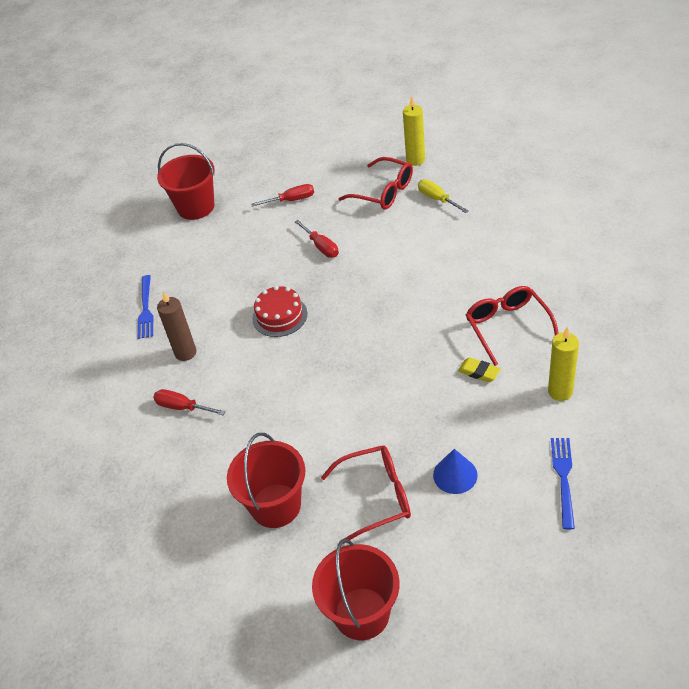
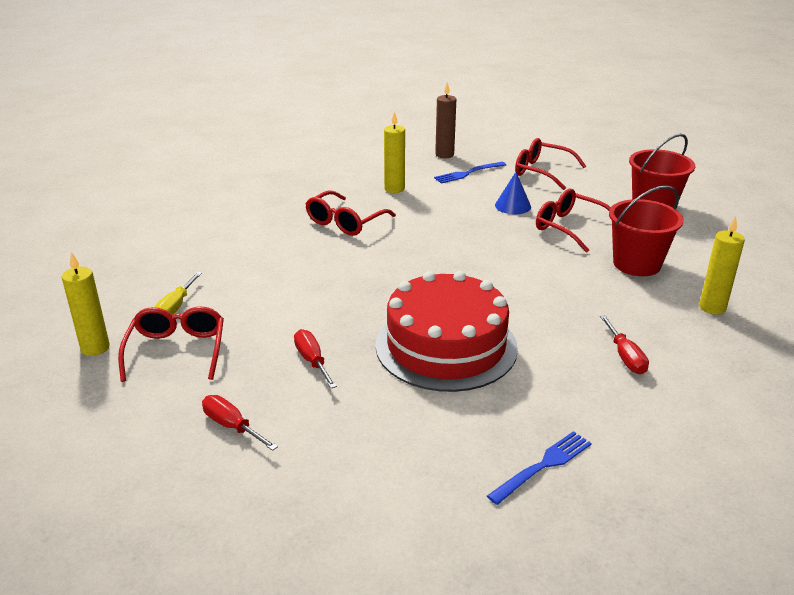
camera: 130 degrees left, 15 degrees down
(177, 511) = (712, 307): none -> yellow candle
(185, 353) = (564, 391): brown candle -> brown candle (444, 155)
(196, 207) = (303, 533): red bucket -> none
(280, 316) = (446, 346): red cake -> red cake, size x2.00
(321, 247) = (312, 361): red screwdriver -> red screwdriver turned 45 degrees counterclockwise
(479, 372) = (408, 221): yellow eraser -> none
(524, 559) = (541, 171): none -> red glasses

